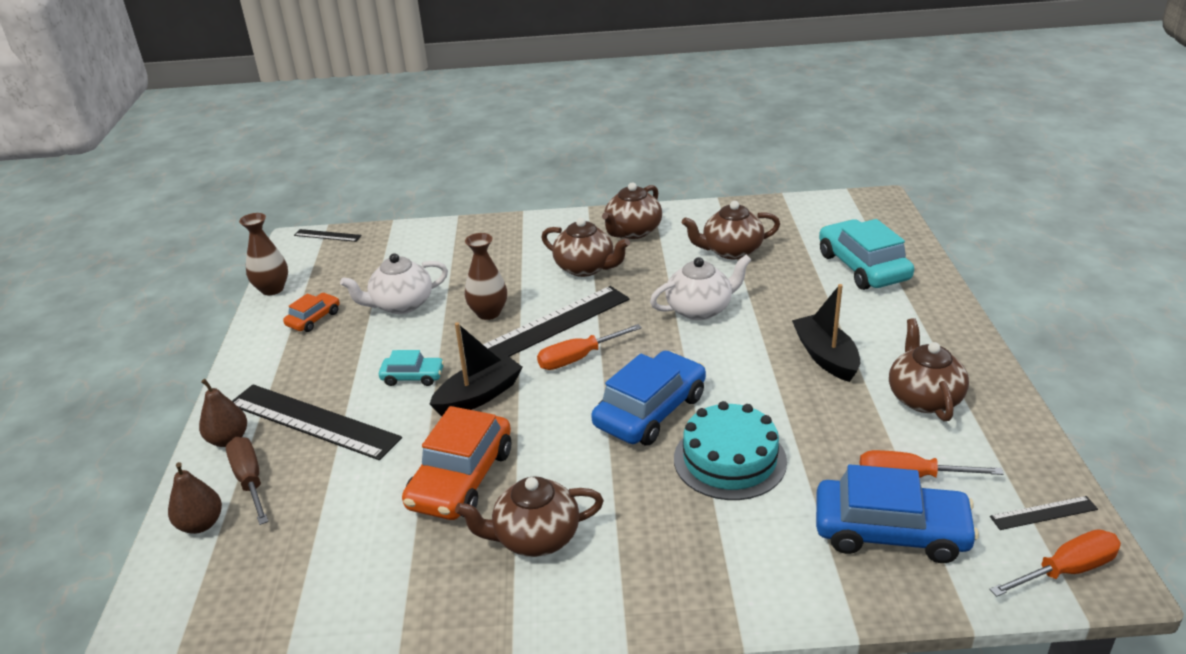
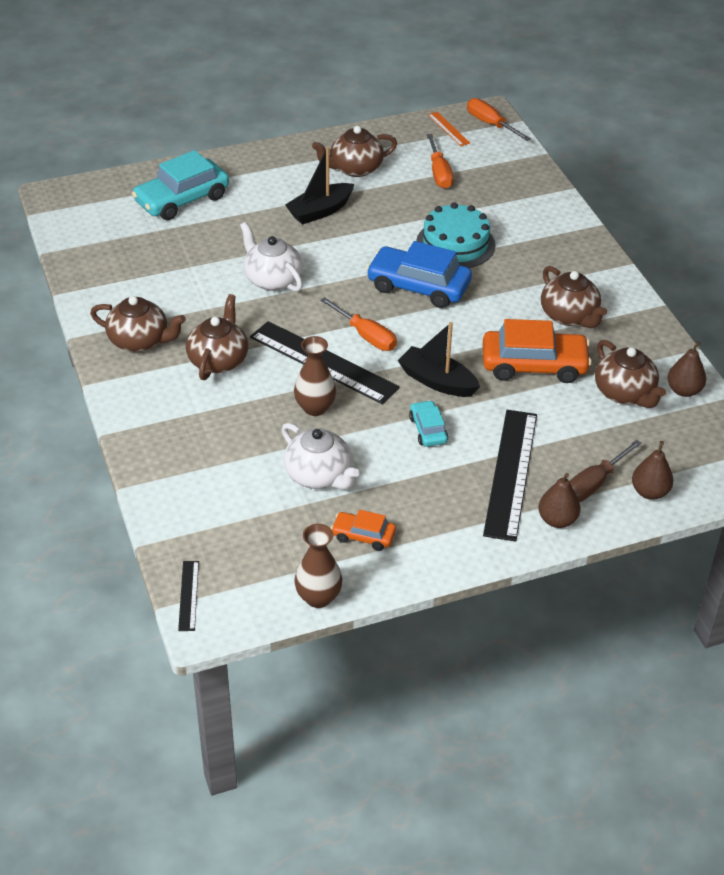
camera: 110 degrees left, 10 degrees up
(328, 617) = (684, 390): none -> brown pear
(731, 251) = (168, 273): brown teapot -> brown teapot (625, 393)
(890, 531) = (490, 179): blue car -> none
(1043, 513) = (448, 129): black ruler -> orange ruler

